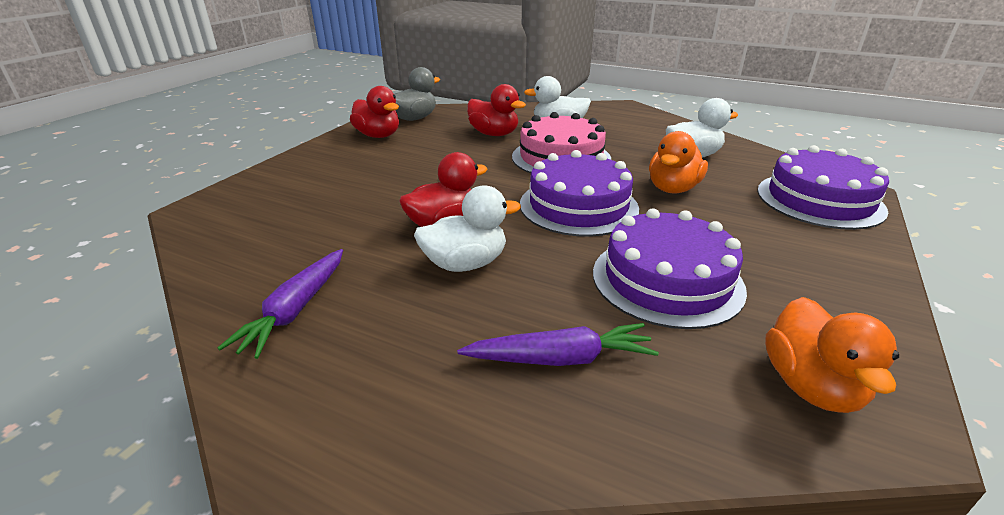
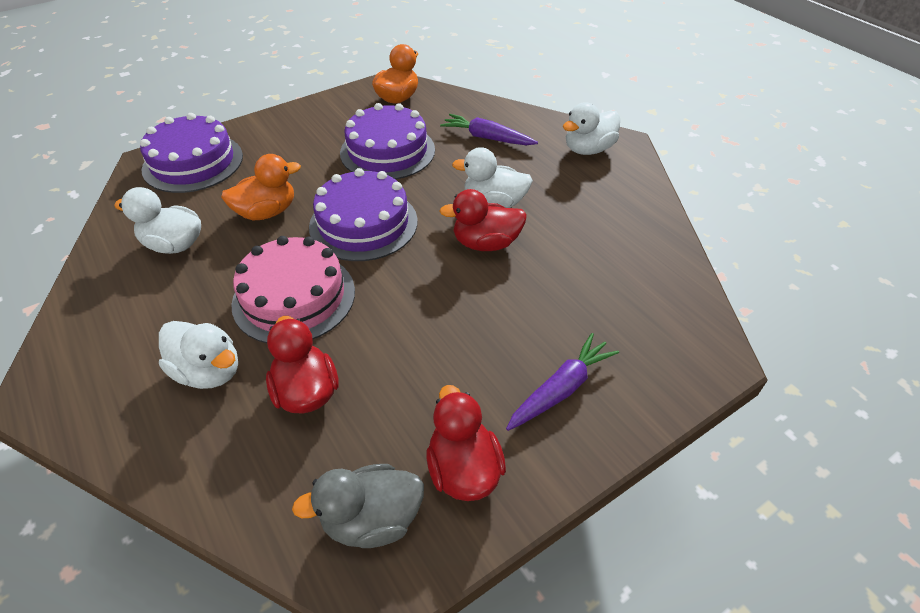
camera: 150 degrees left, 15 degrees up
(295, 310) = (615, 208): purple carrot -> purple carrot (560, 389)
(362, 407) = (588, 149): none -> white duck

